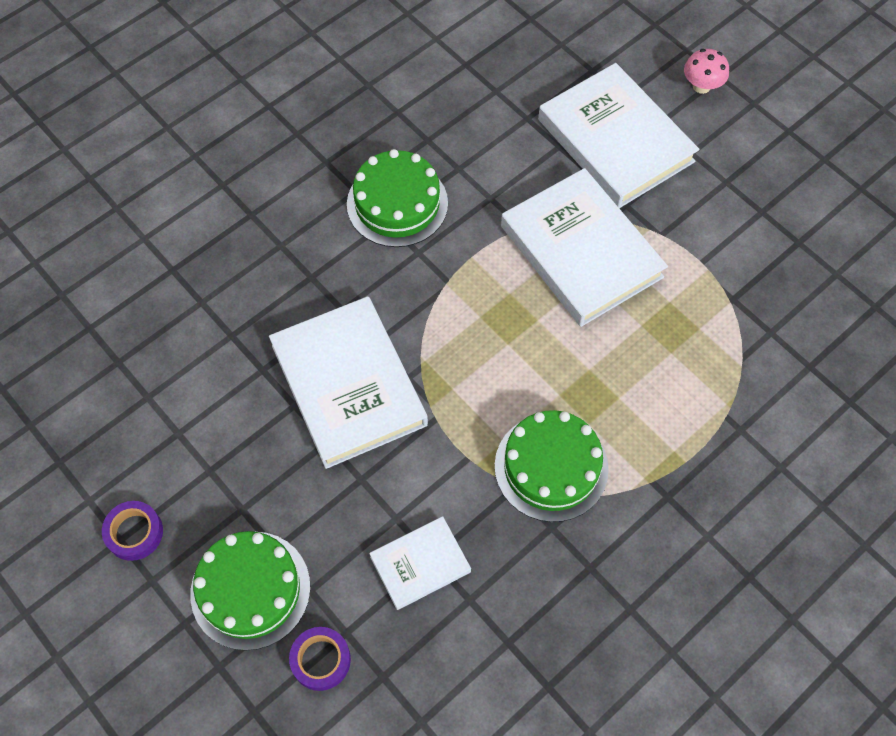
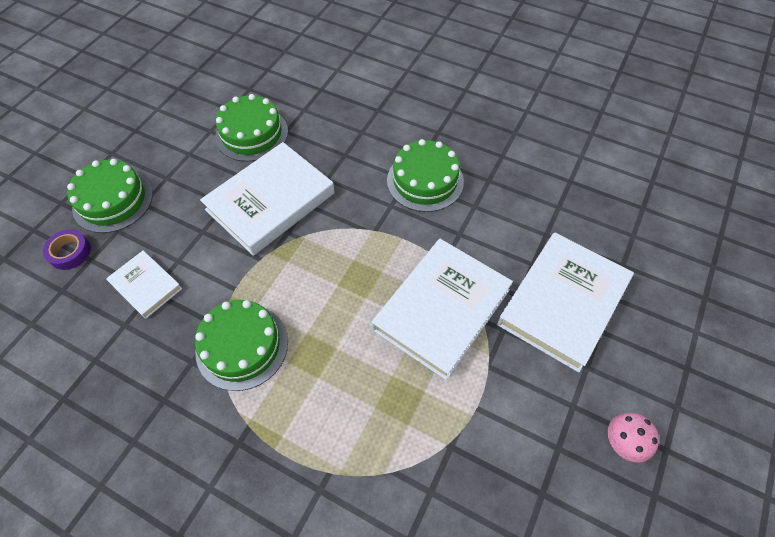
camera: 70 degrees right, 5 degrees down
(134, 533) = (140, 135): purple tape -> none
(213, 379) = (252, 134): none -> green cake
(701, 86) = (665, 355): pink mushroom -> pink mushroom (623, 442)

